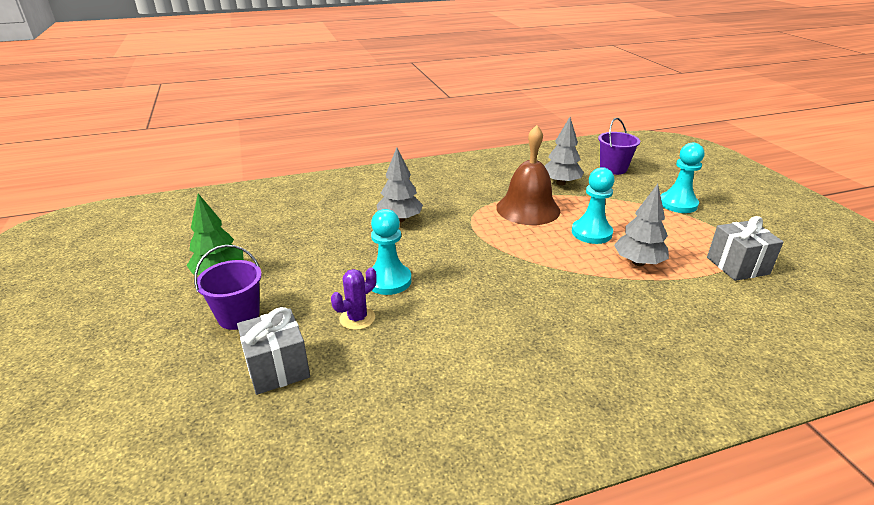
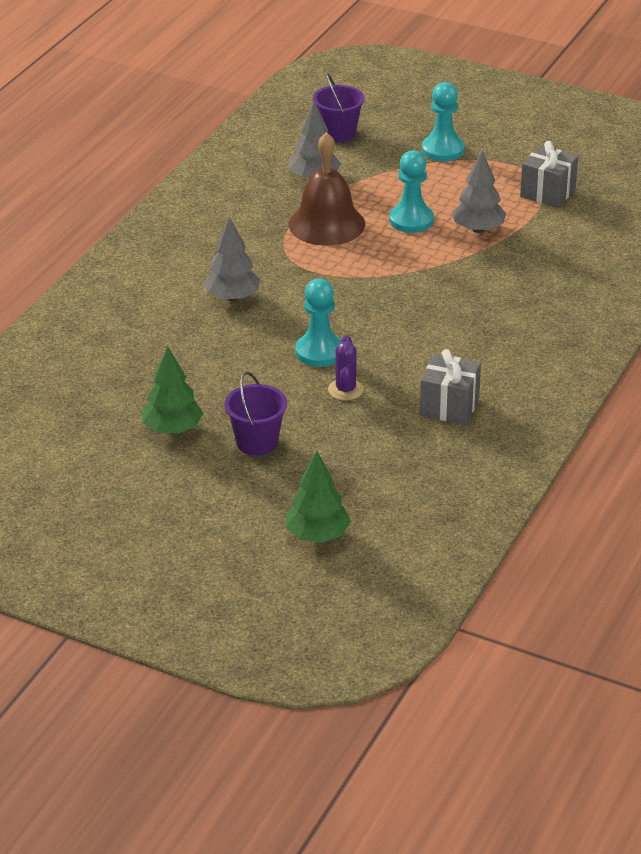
camera: 45 degrees left, 5 degrees up
(116, 429) = (317, 535): none -> green tree
(277, 368) = (350, 448): grey gift -> grey gift (449, 406)

